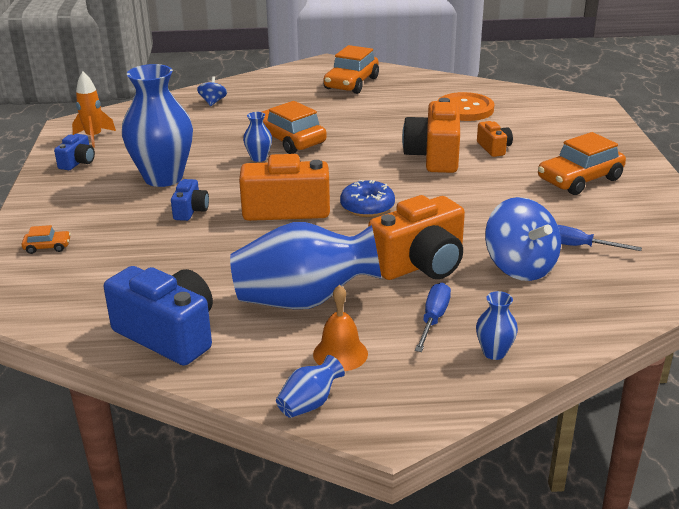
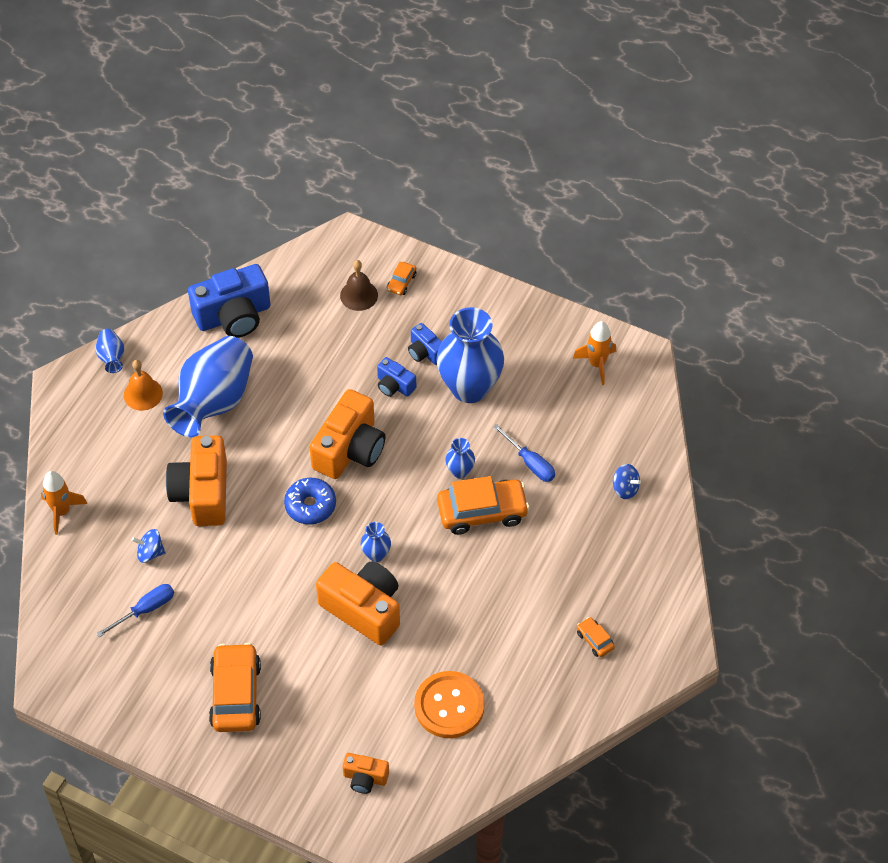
camera: 120 degrees right, 25 degrees up
(78, 162) = (546, 338): blue camera -> blue camera (425, 352)
(82, 265) = (359, 295): none -> brown bell
(351, 83) = (595, 640): orange car -> orange car, size x0.46
(433, 319) = (136, 462): blue screwdriver -> blue screwdriver (530, 463)
(494, 148) = (343, 669): orange camera -> orange camera (365, 778)
(494, 352) = (78, 474): blue vase -> blue vase (376, 554)
(520, 267) = (150, 553): blue spinning top -> blue spinning top, size x0.50
(551, 342) = (62, 512): none -> orange rocket

